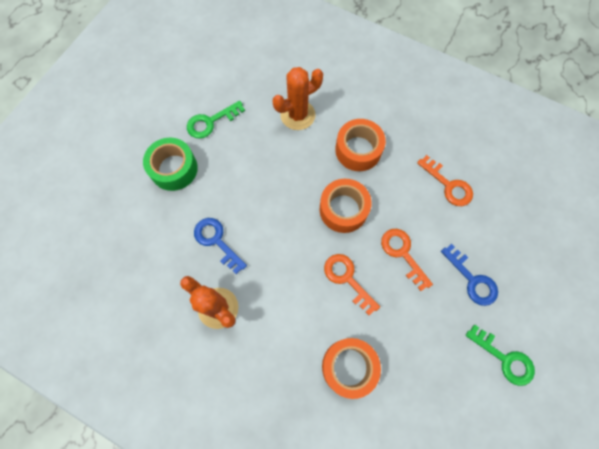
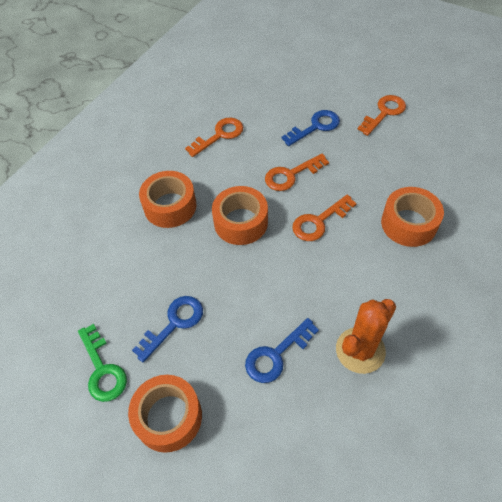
camera: 85 degrees left, 15 degrees down
(174, 169) = (168, 417): green tape -> orange tape
(245, 165) = (174, 323): none -> blue key
(297, 115) = (113, 264): orange cactus -> none
(505, 358) = (384, 113): green key -> orange key

